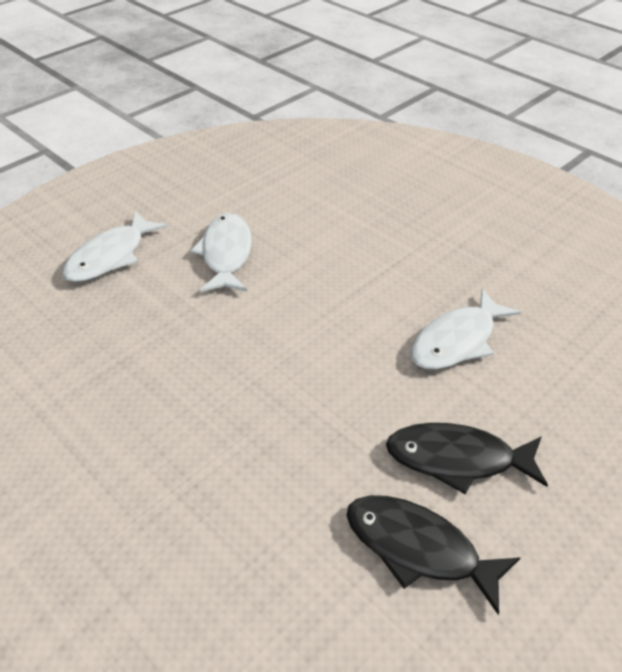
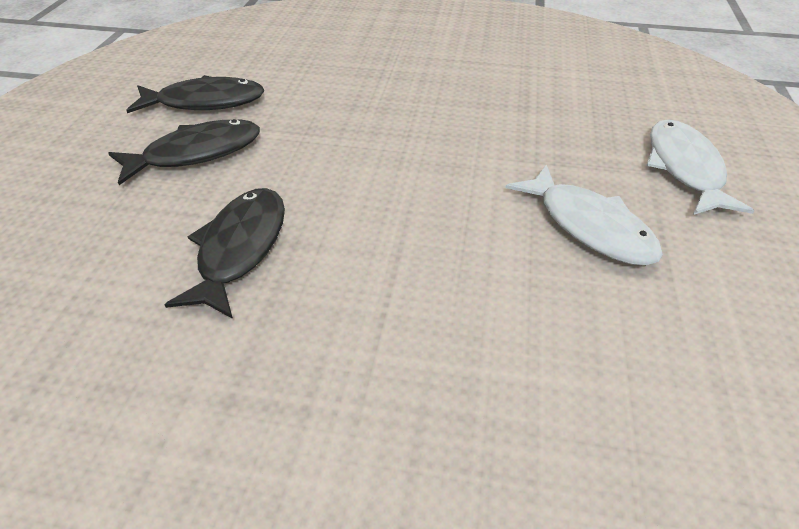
camera: 145 degrees right, 0 degrees up
(457, 341) = (240, 249): white fish -> black fish

